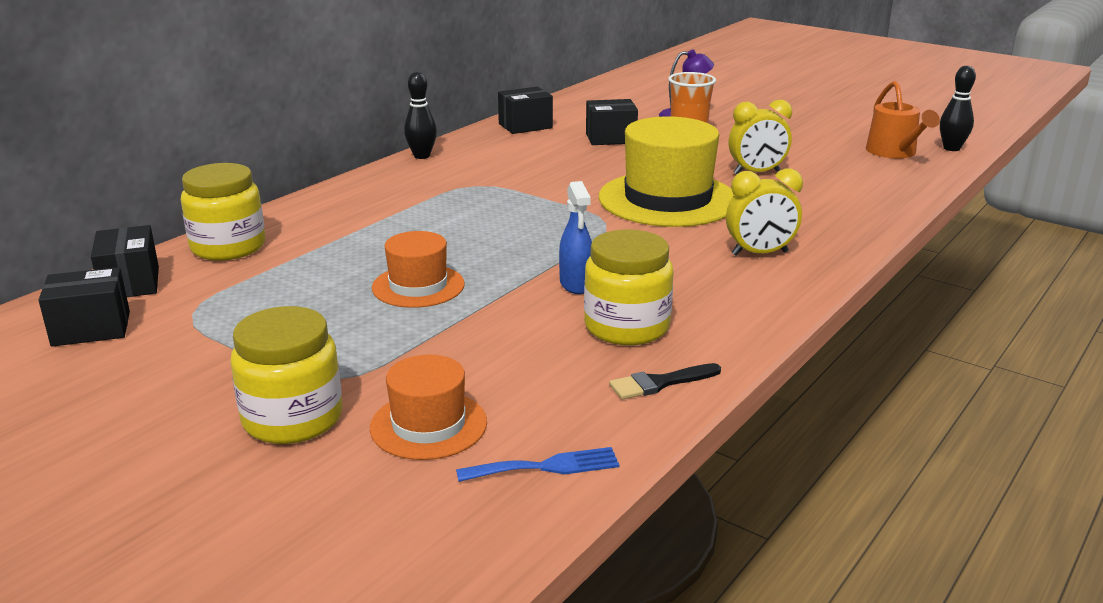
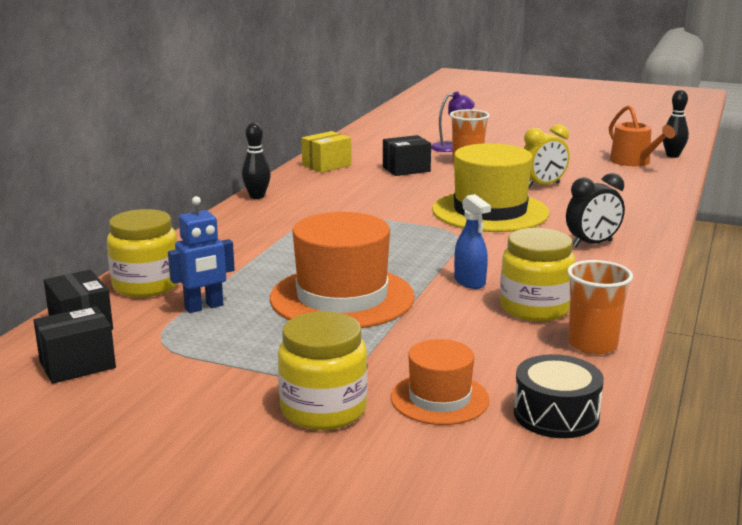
camera: 15 degrees left, 5 degrees down
(266, 279) = (204, 307): none -> blue robot
(418, 286) = (342, 297): orange hat -> orange hat, size x1.81
(525, 126) = (326, 165): black box -> yellow box
(546, 467) = (556, 414): blue fork -> black drum
(660, 383) = (592, 344): black brush -> orange cup
(759, 253) = (592, 244): yellow clock -> black clock

